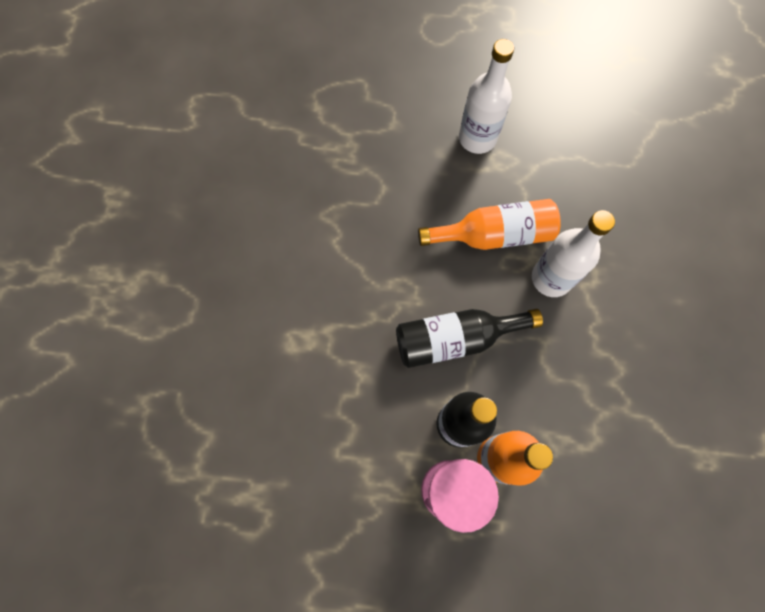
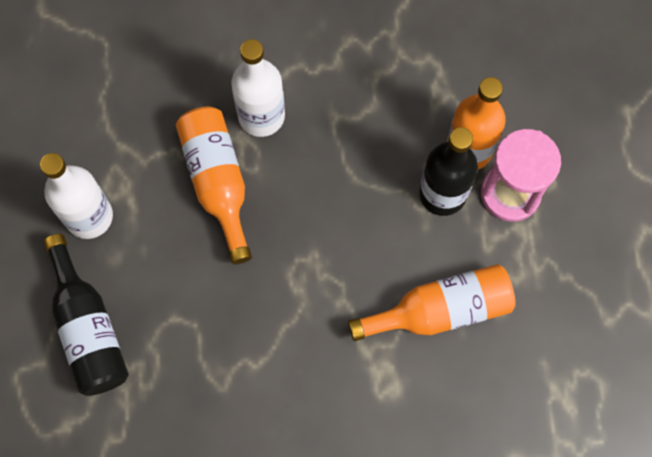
camera: 100 degrees left, 0 degrees up
(350, 400) = (441, 310): none -> orange bottle
(455, 339) = (351, 209): black bottle -> black bottle (88, 329)

